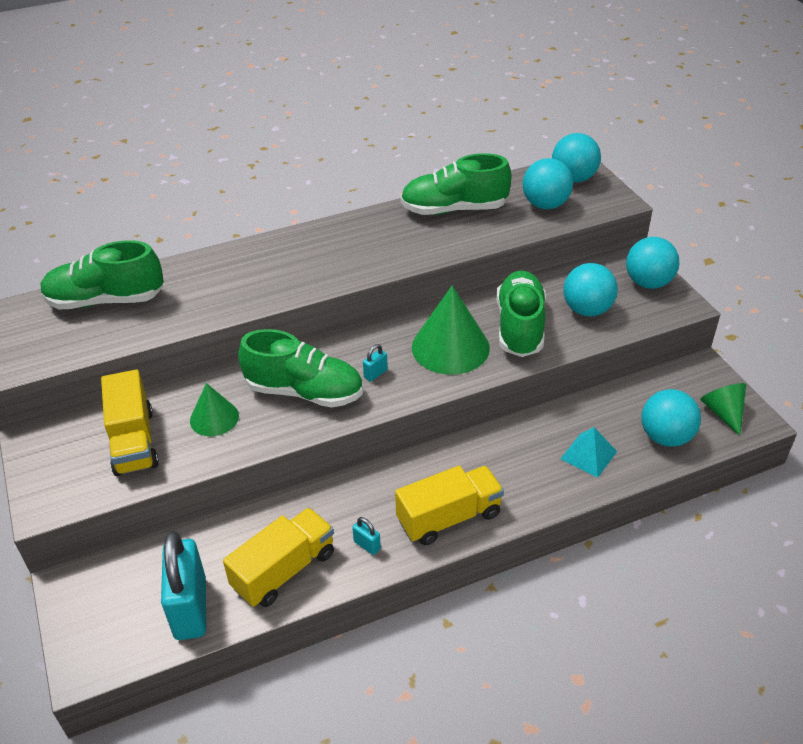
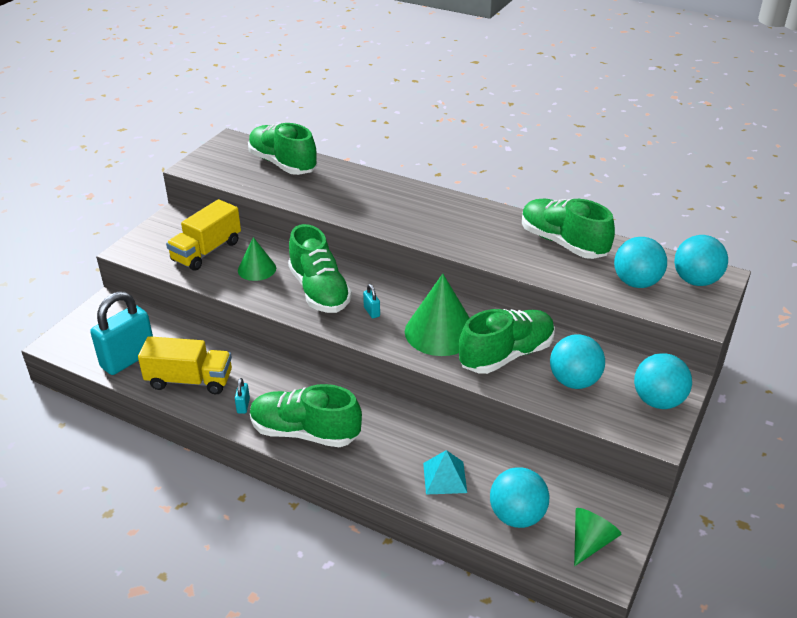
camera: 50 degrees right, 5 degrees down
(375, 374) = (371, 312): turquoise padlock -> turquoise padlock turned 60 degrees clockwise
(449, 517) = (305, 432): yellow truck -> green shoe

